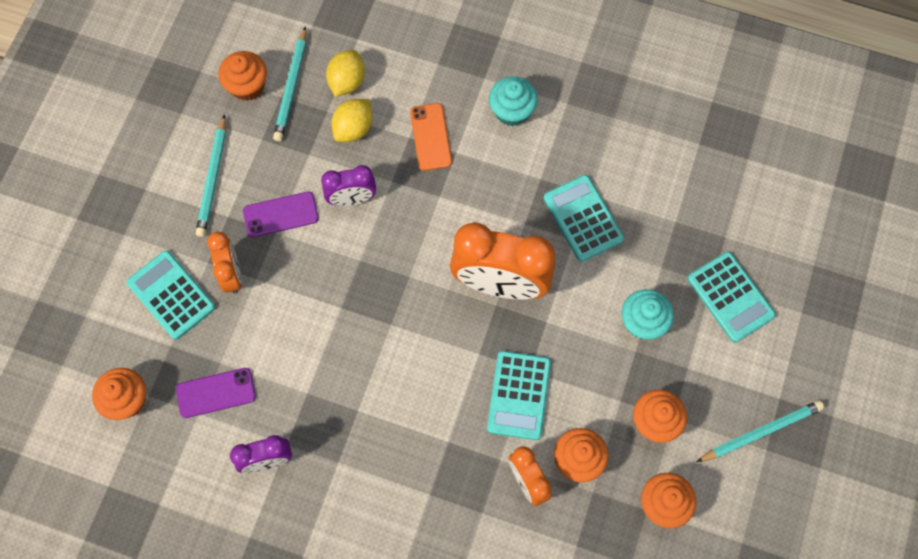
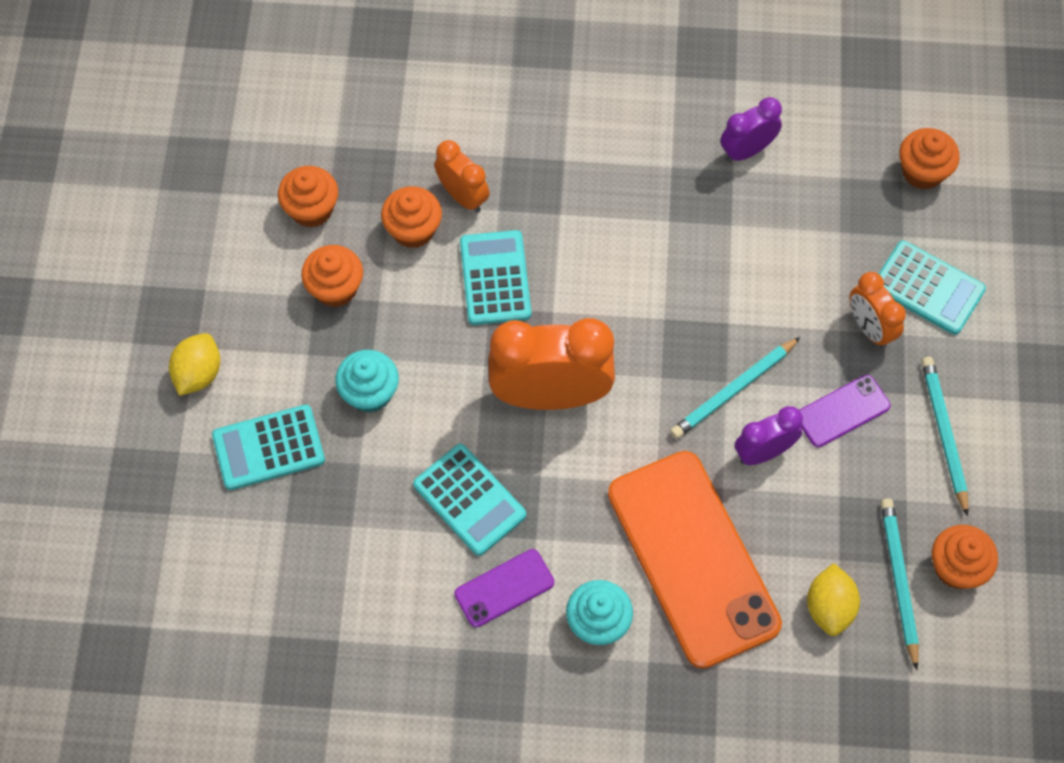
camera: 165 degrees right, 5 degrees down
(216, 393) = (830, 201): purple phone -> purple phone (504, 588)
(353, 129) = (796, 544): yellow lemon -> yellow lemon (198, 373)
(430, 137) = (693, 558): orange phone -> orange phone, size x2.25
(730, 297) = (268, 448): turquoise calculator -> turquoise calculator turned 60 degrees counterclockwise
(761, 432) = (213, 306): turquoise pencil -> turquoise pencil (733, 390)

